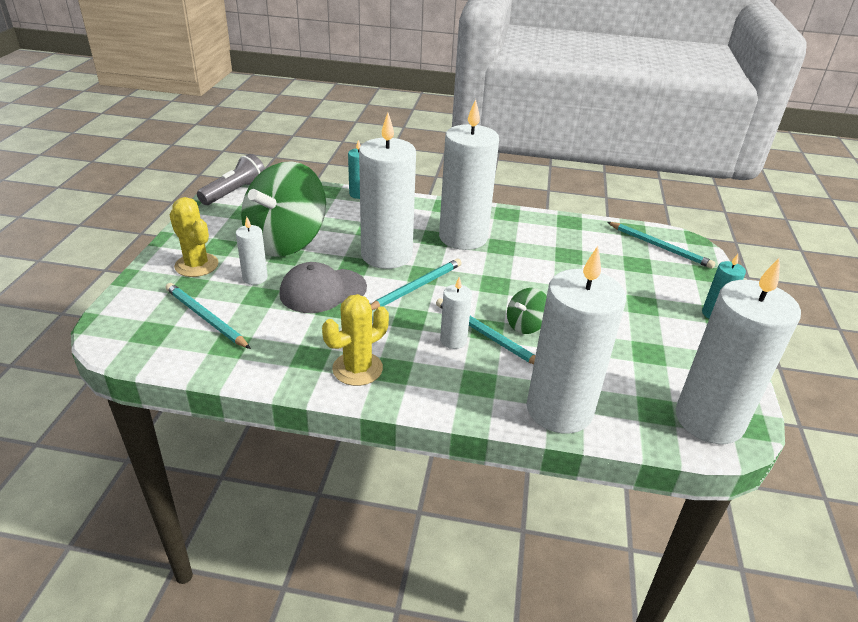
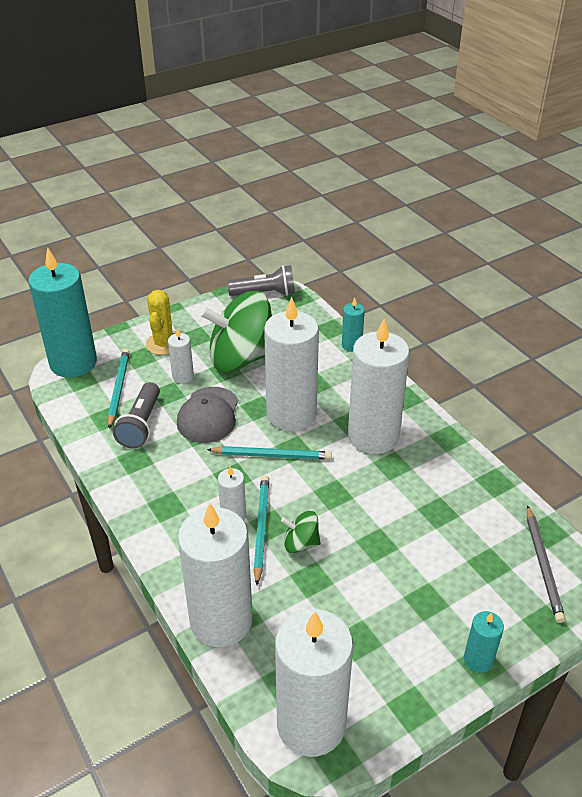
camera: 50 degrees right, 5 degrees up
(120, 325) = (73, 363): none -> turquoise candle
(273, 330) = (141, 425): none -> grey flashlight
(323, 291) = (208, 415): grey cap -> grey cap turned 105 degrees counterclockwise
(357, 369) = (148, 489): yellow cactus -> none
(660, 247) = (543, 565): turquoise pencil -> grey pencil

